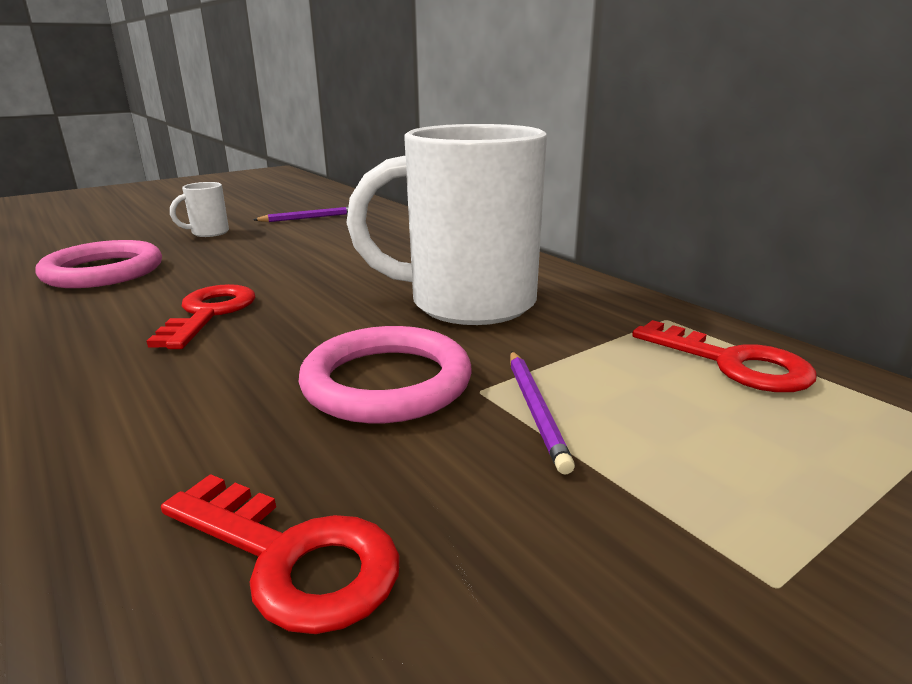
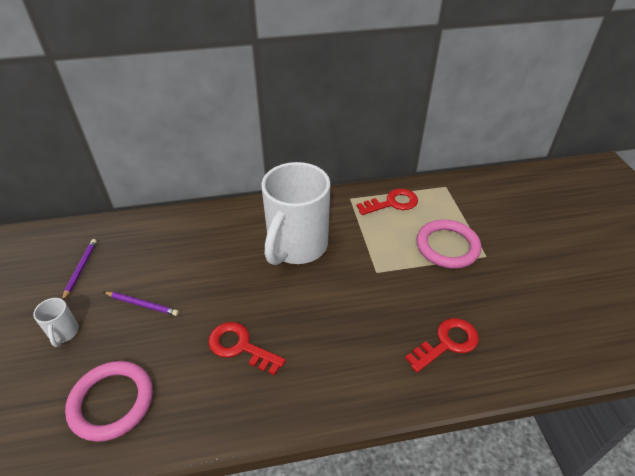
camera: 65 degrees left, 20 degrees up
(387, 382) = (357, 295): pink ring -> pink ring (447, 246)
(535, 410) = (397, 263): purple pencil -> purple pencil (142, 304)

